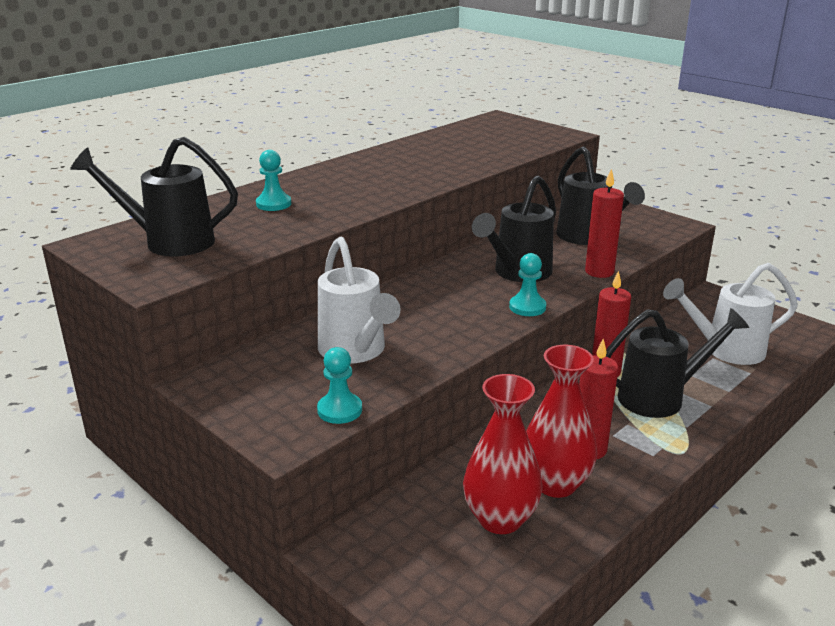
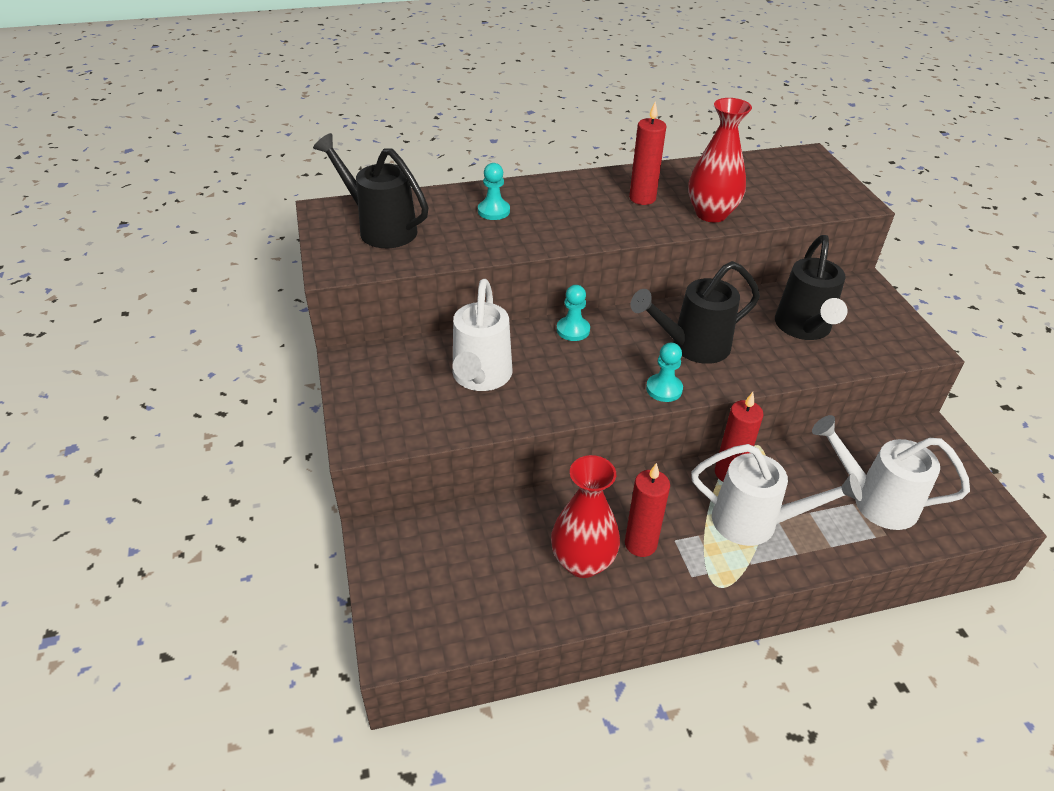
camera: 30 degrees right, 15 degrees up
(339, 410) = (421, 430): turquoise pawn -> turquoise pawn (573, 330)
(500, 519) = (512, 571): red vase -> red vase (711, 214)
(599, 272) = (773, 374): red candle -> red candle (642, 198)
(660, 397) = (755, 522): black watering can -> white watering can

